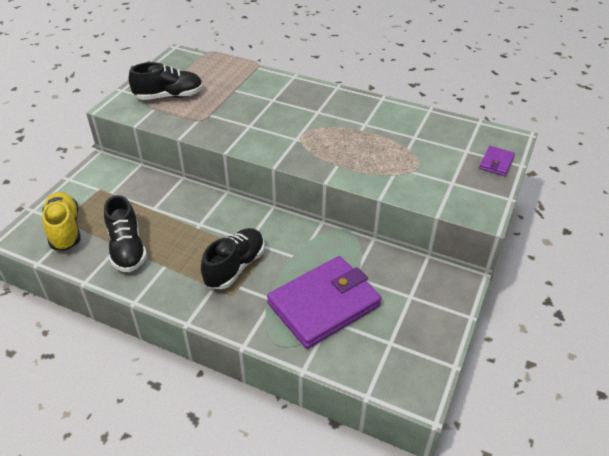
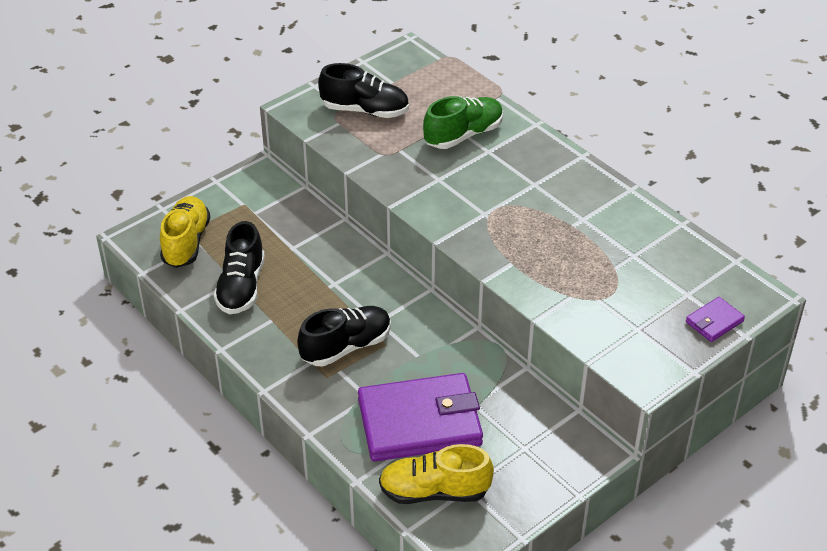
camera: 25 degrees right, 0 degrees up
(249, 94) = (463, 135): none -> green shoe
(368, 355) = (434, 491): none -> yellow shoe

